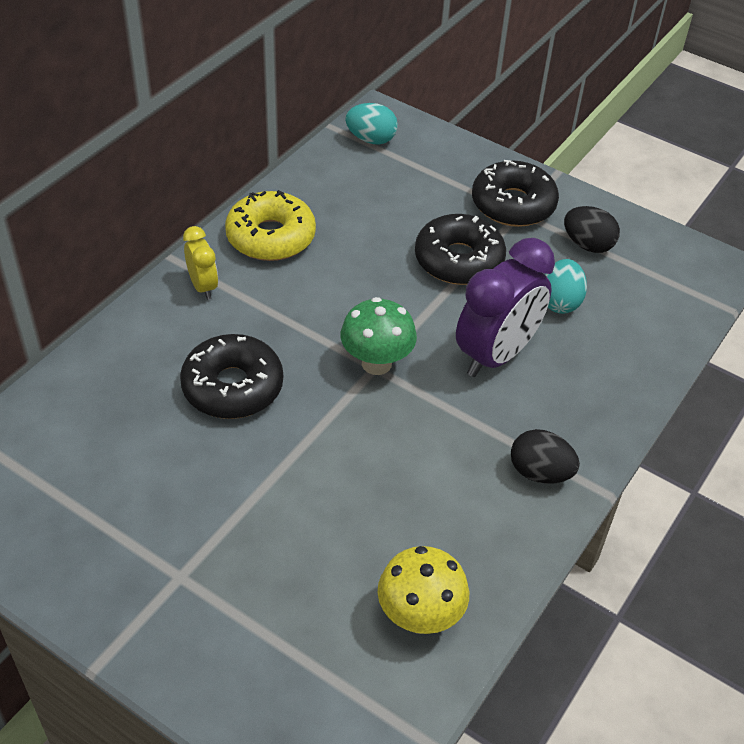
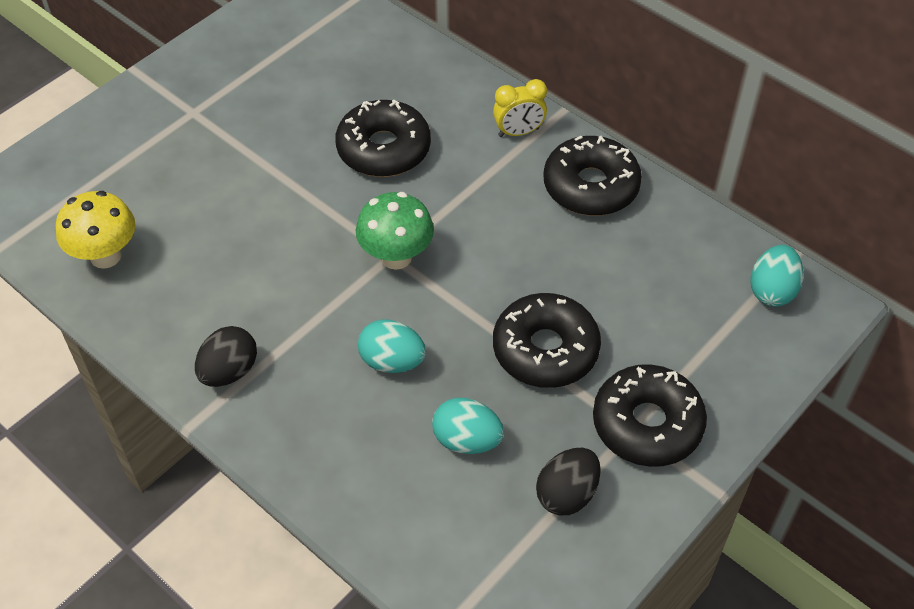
camera: 100 degrees right, 5 degrees up
(271, 237) = (590, 186): yellow donut -> black donut
(496, 355) = (392, 361): purple clock -> turquoise egg

